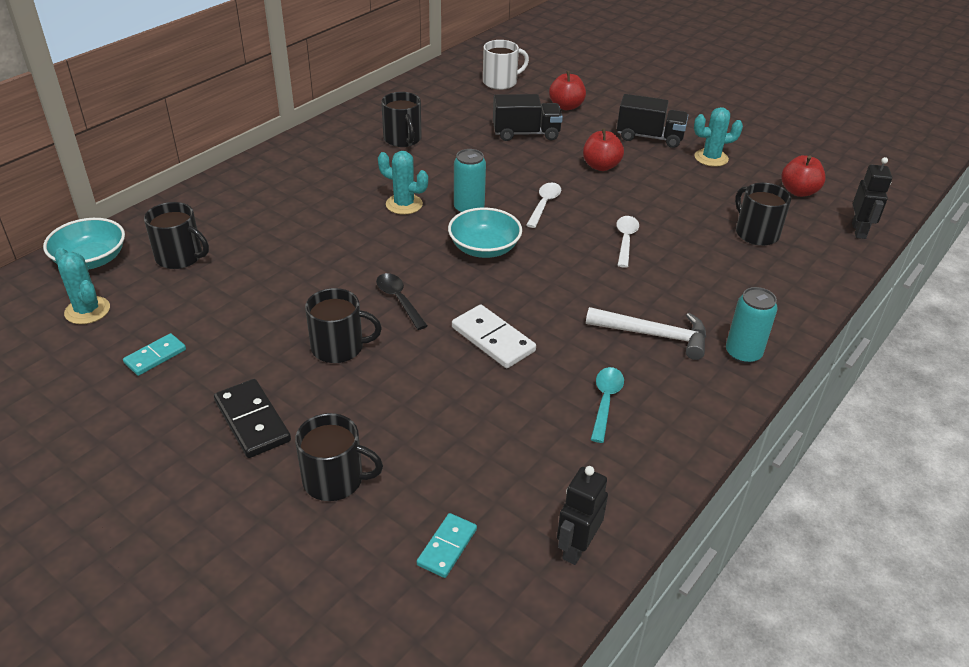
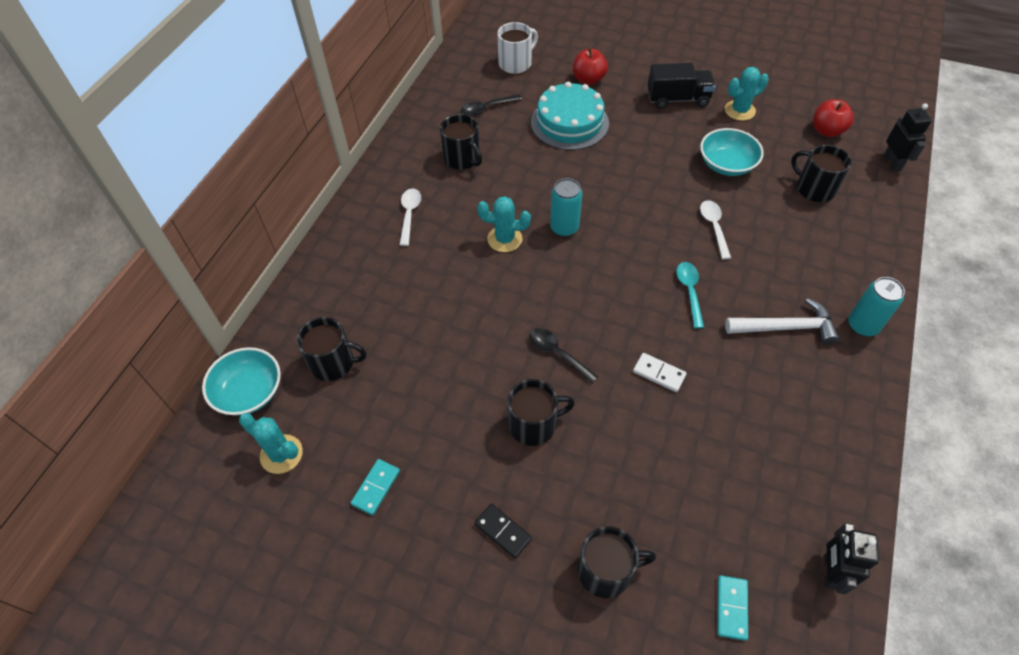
camera: 15 degrees left, 15 degrees up
(252, 421) = (503, 531): black domino -> black domino, size x0.64
(451, 108) = (487, 108): none -> black spoon
(484, 248) = (600, 271): turquoise bowl -> turquoise bowl (726, 164)
(493, 339) = (659, 373): white domino -> white domino, size x0.64
(526, 133) = (569, 122): black truck -> turquoise cake
(544, 204) = (626, 204): white spoon -> white spoon (409, 215)
(601, 166) = (653, 145): red apple -> none
(605, 401) = (781, 412): turquoise spoon -> turquoise spoon (689, 292)

